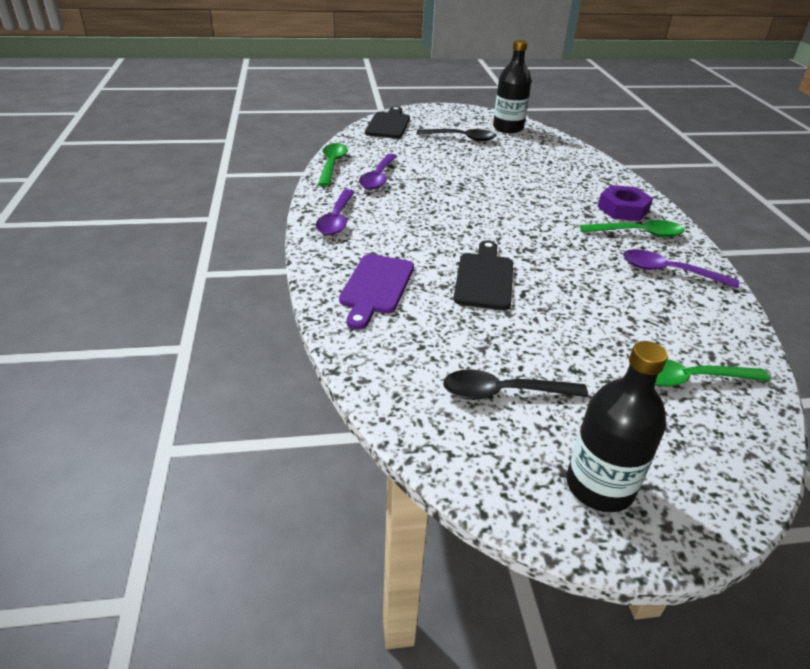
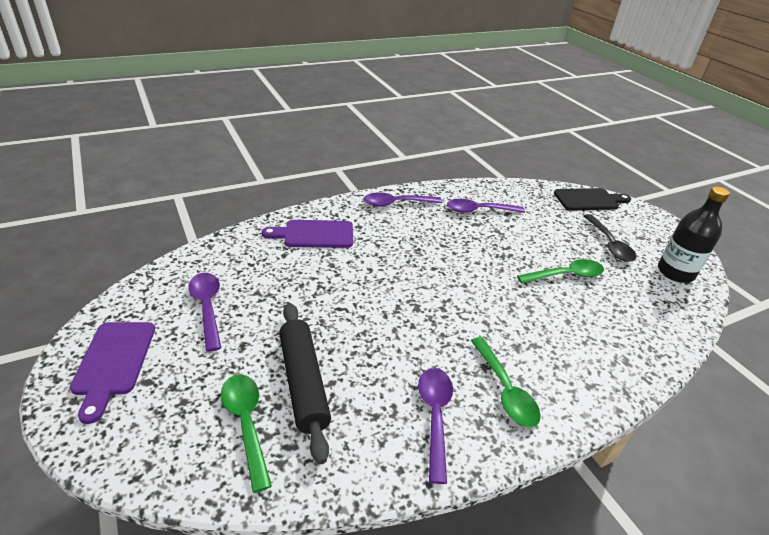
camera: 70 degrees right, 0 degrees up
(332, 164) = (481, 187): green spoon -> green spoon (566, 275)
(484, 278) = (353, 284): black cutting board -> none
(503, 393) = (207, 307): black spoon -> purple spoon
(599, 486) = (113, 362): black bottle -> purple cutting board
(623, 209) = (555, 376): purple nut -> none
(632, 335) = (303, 383): none -> black rolling pin

